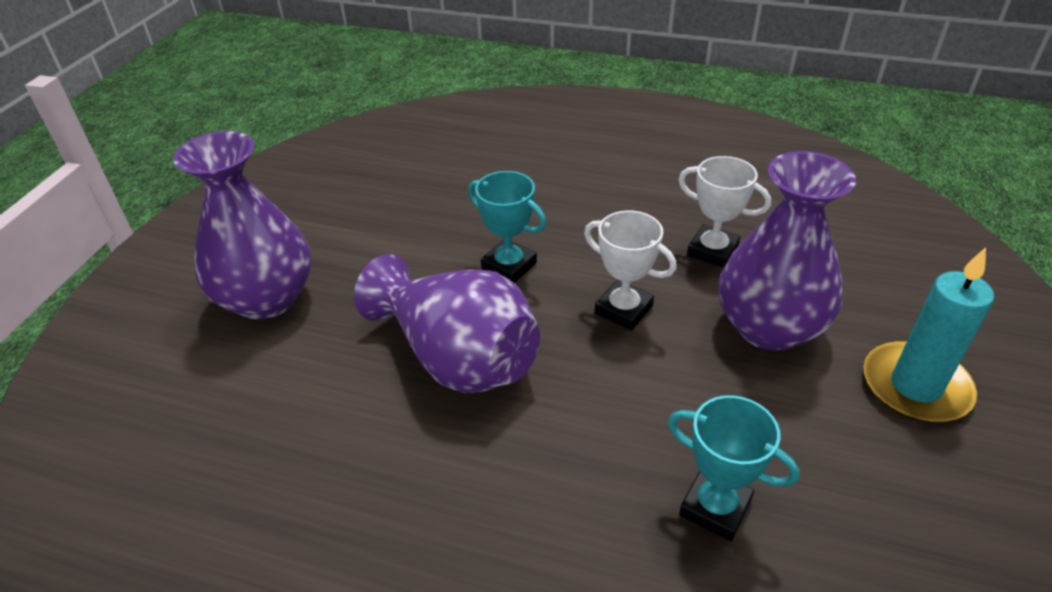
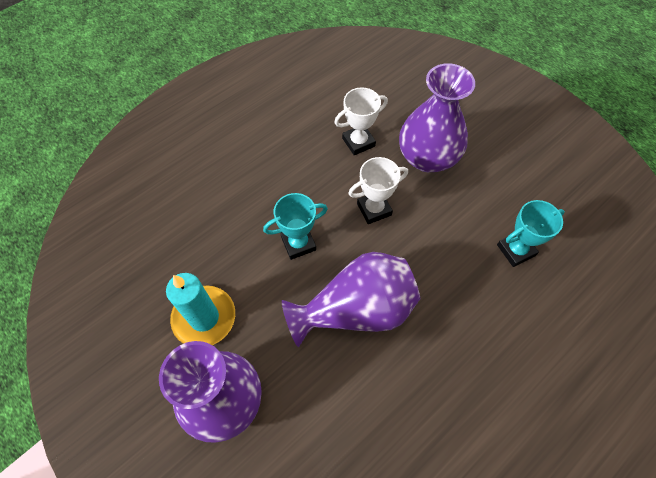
camera: 60 degrees left, 20 degrees up
(915, 386) = (494, 132): turquoise candle -> turquoise candle (204, 317)

